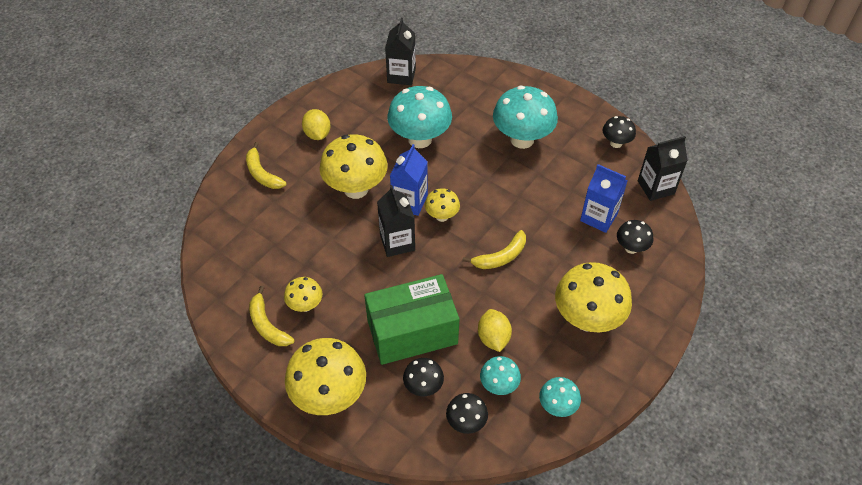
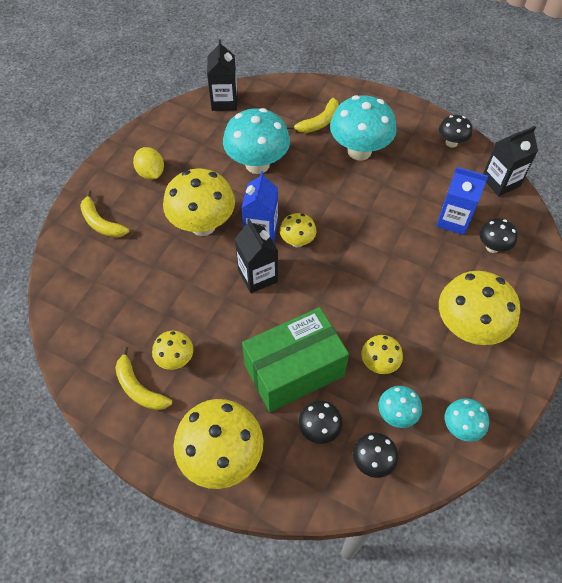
camera: 10 degrees left, 5 degrees up
(493, 338) = (379, 364): yellow lemon -> yellow mushroom
(500, 257) = (366, 276): yellow banana -> yellow banana (319, 122)

